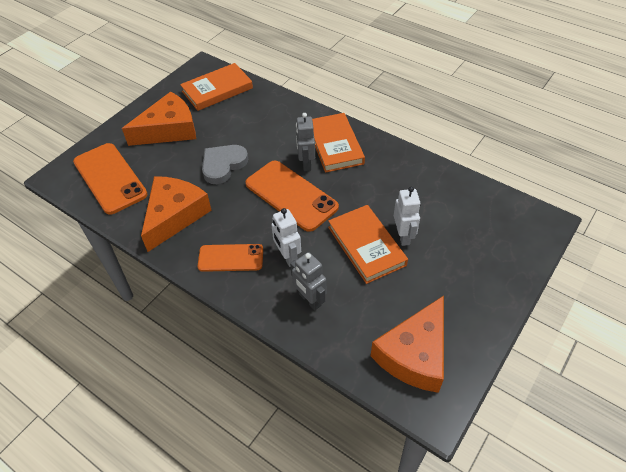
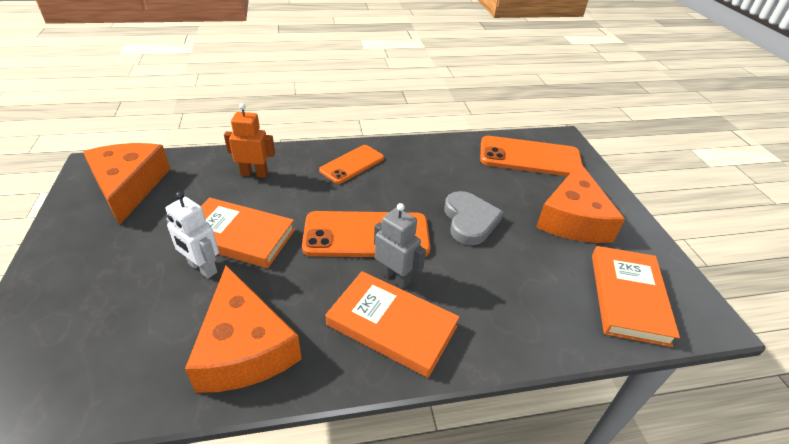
camera: 130 degrees right, 10 degrees down
(174, 216) = (438, 164): orange cheese -> orange cheese (244, 347)
(287, 257) = (306, 188): white robot -> none
(309, 300) = (254, 174): grey robot -> orange robot

